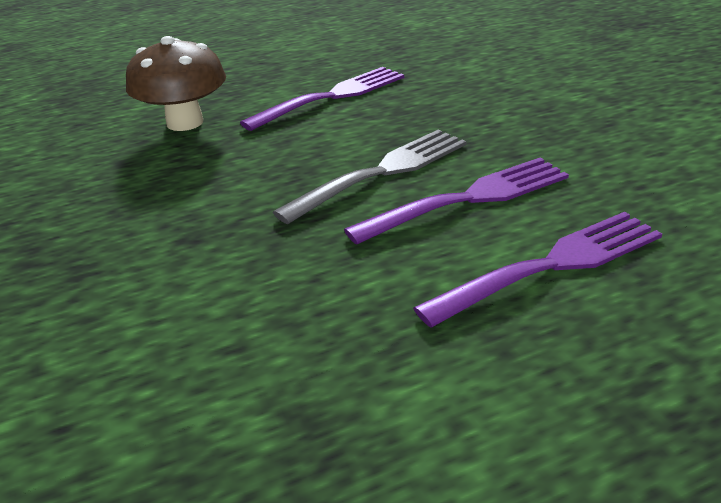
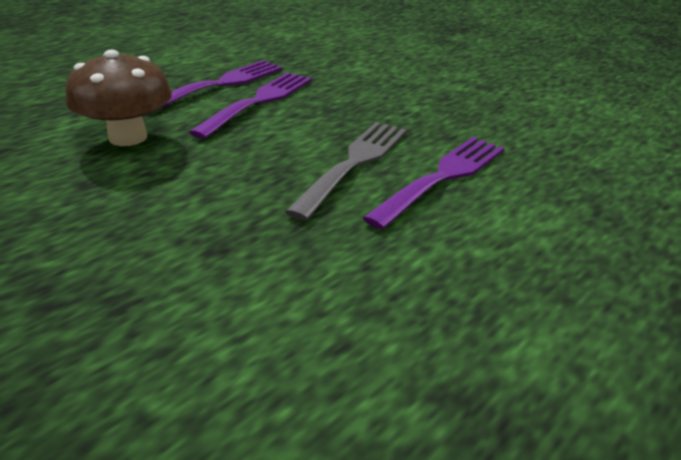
camera: 25 degrees left, 0 degrees up
(550, 266) = (545, 223): purple fork -> purple fork (220, 85)

